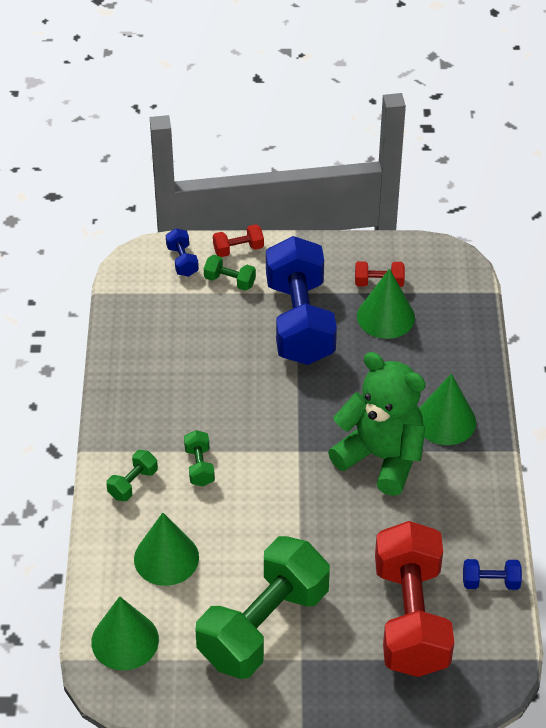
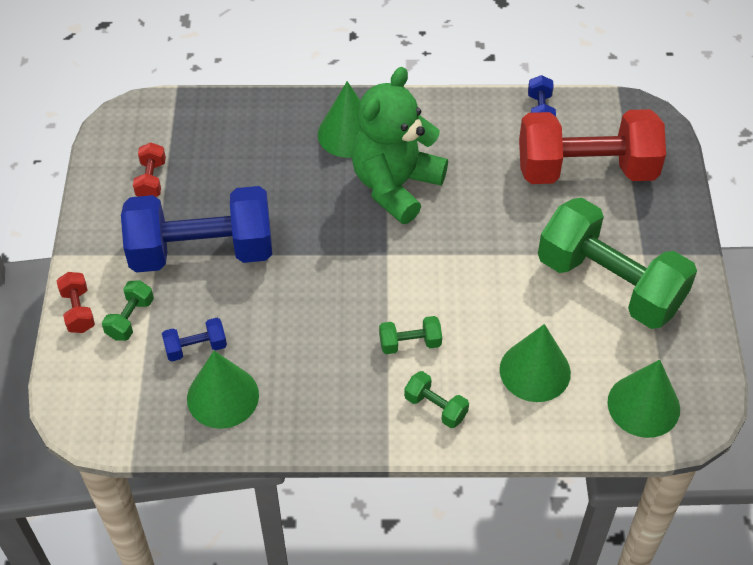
camera: 90 degrees left, 5 degrees up
(182, 261) = (89, 369): blue dumbbell -> blue dumbbell (196, 347)
(385, 316) = (202, 176): green cone -> green cone (223, 396)

